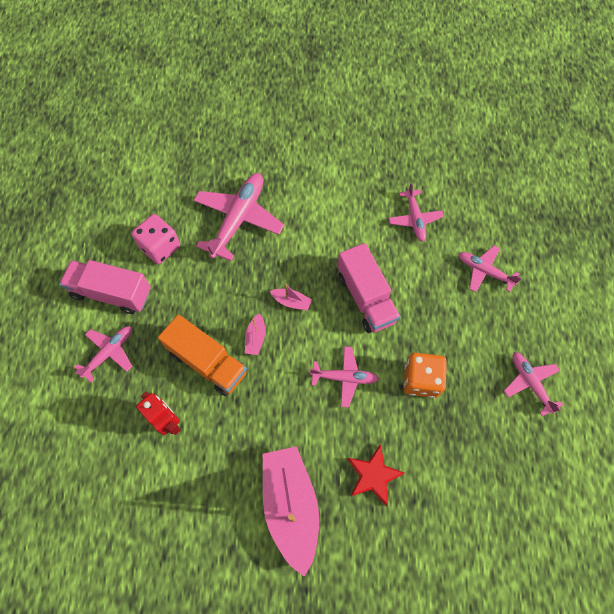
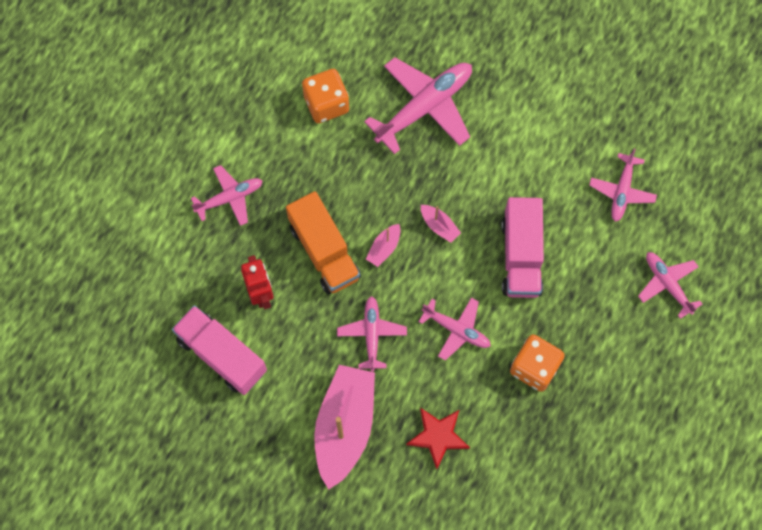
camera: 25 degrees right, 5 degrees up
(112, 293) = (256, 134): pink truck -> pink truck (222, 355)
(160, 247) = (326, 104): pink dice -> orange dice
(530, 383) = (648, 422): pink plane -> pink plane (372, 334)

